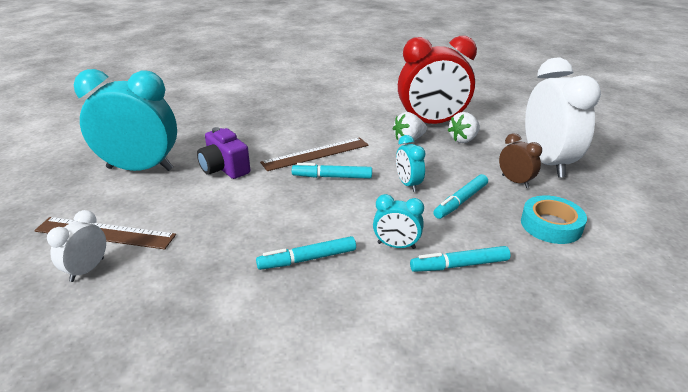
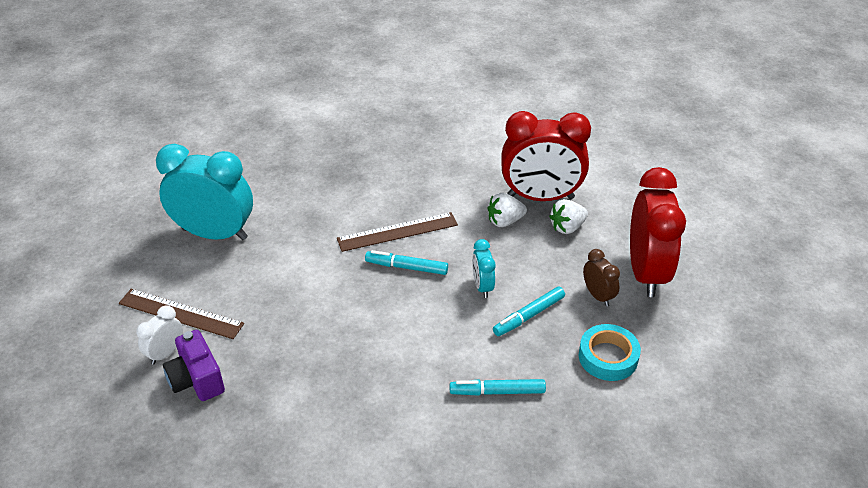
camera: 10 degrees right, 10 degrees up
(224, 169) = (299, 243): purple camera -> purple camera (197, 380)
(307, 259) = (359, 366): turquoise marker -> none
(396, 245) = (445, 362): turquoise clock -> none
(546, 162) = (646, 273): white clock -> red clock

